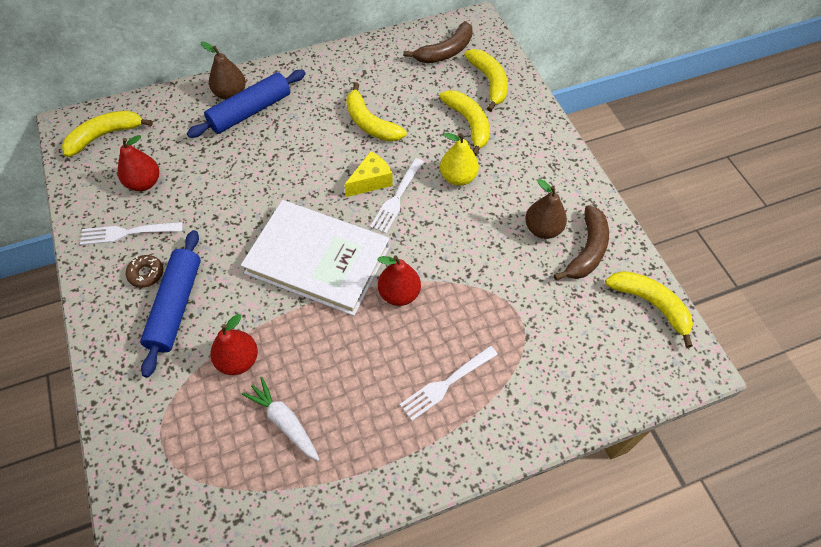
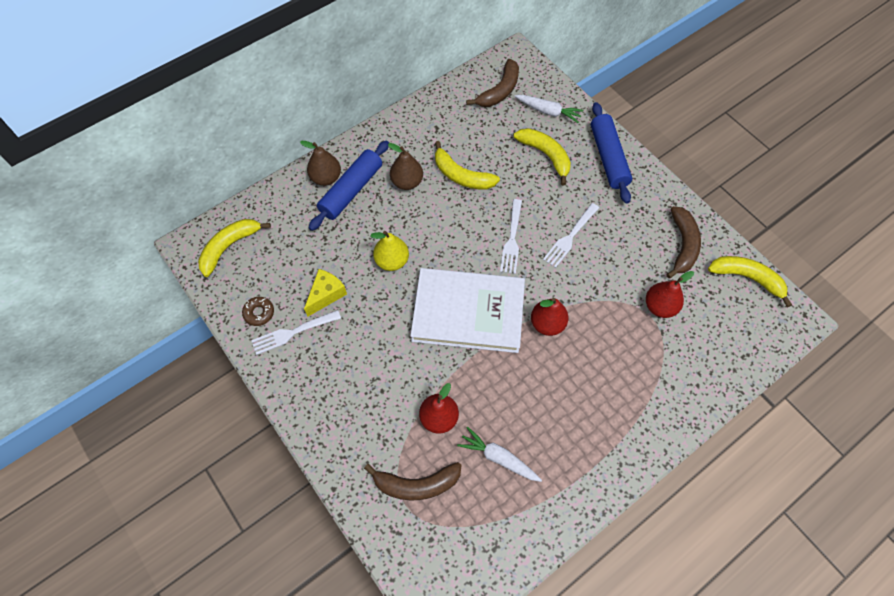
camera: 15 degrees left, 5 degrees up
(144, 183) = (286, 282): red pear -> red pear (659, 306)
(146, 274) = (326, 365): brown donut -> brown donut (259, 313)
(176, 306) = (366, 386): blue rolling pin -> blue rolling pin (608, 158)
(182, 424) = (416, 484): none -> brown banana
(371, 181) = (484, 230): yellow cheese -> yellow cheese (326, 295)
(446, 384) = (614, 389): white fork -> white fork (570, 237)
(458, 177) = (555, 207): yellow pear -> yellow pear (392, 261)
(489, 82) = (548, 111): yellow banana -> white carrot
(542, 229) = (641, 236): brown pear -> brown pear (407, 182)

